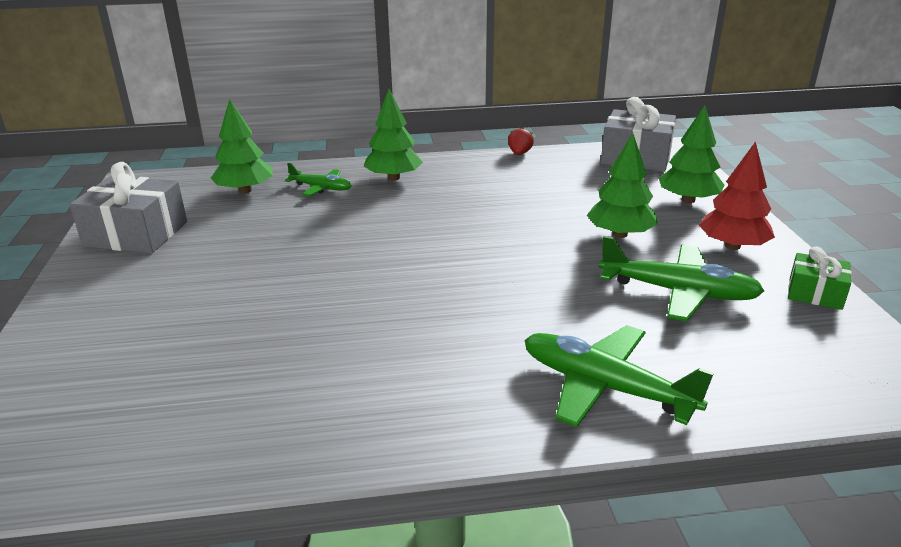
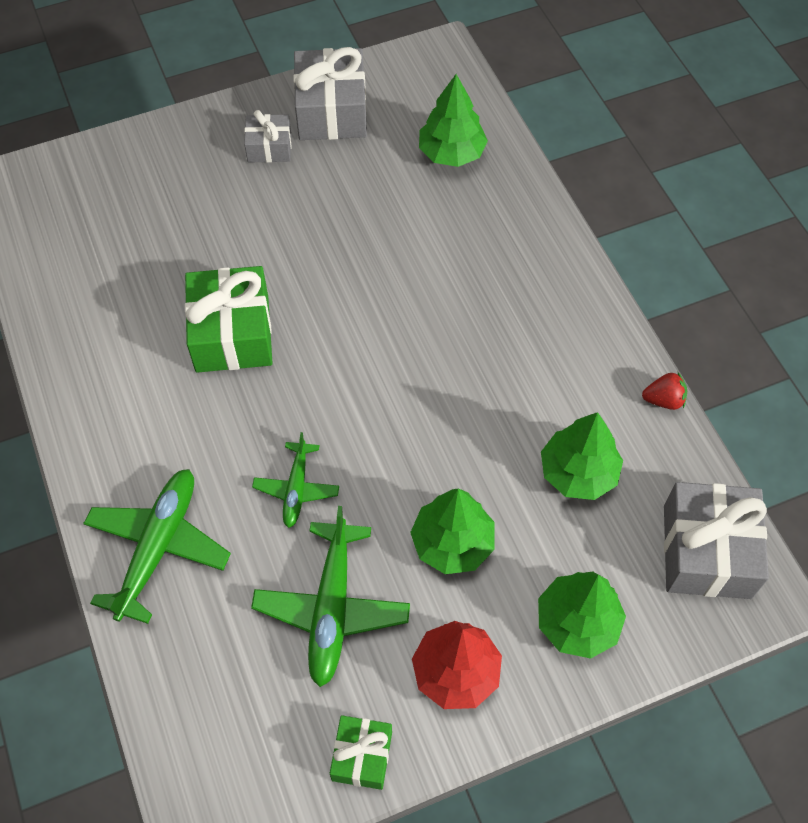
camera: 75 degrees right, 30 degrees up
(142, 270) = (269, 147): none -> grey gift
(321, 188) = (480, 217): green plane -> green plane (296, 488)
(358, 314) = (232, 333): none -> green gift
(393, 178) = (532, 278): green tree -> green tree (578, 472)

